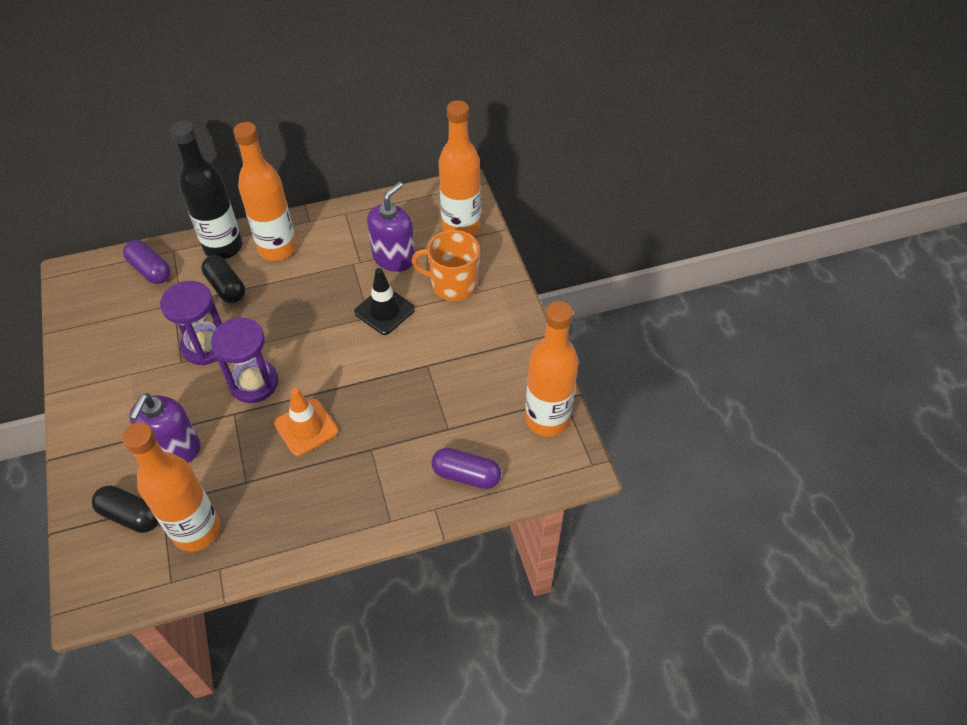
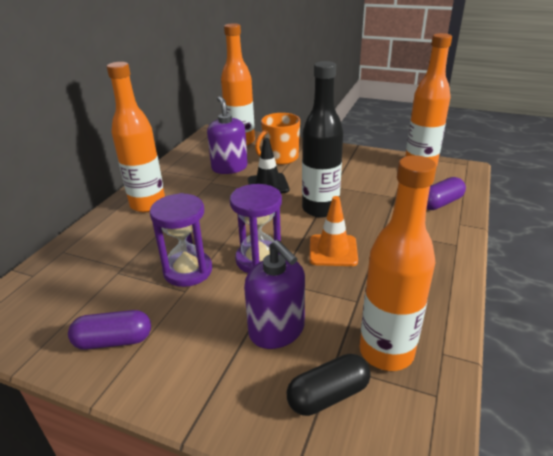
camera: 50 degrees left, 20 degrees down
(150, 270) = (61, 271): purple capsule -> purple capsule (114, 341)
(223, 247) = (104, 226): black bottle -> black bottle (320, 209)
(226, 287) = (145, 239): black capsule -> none

